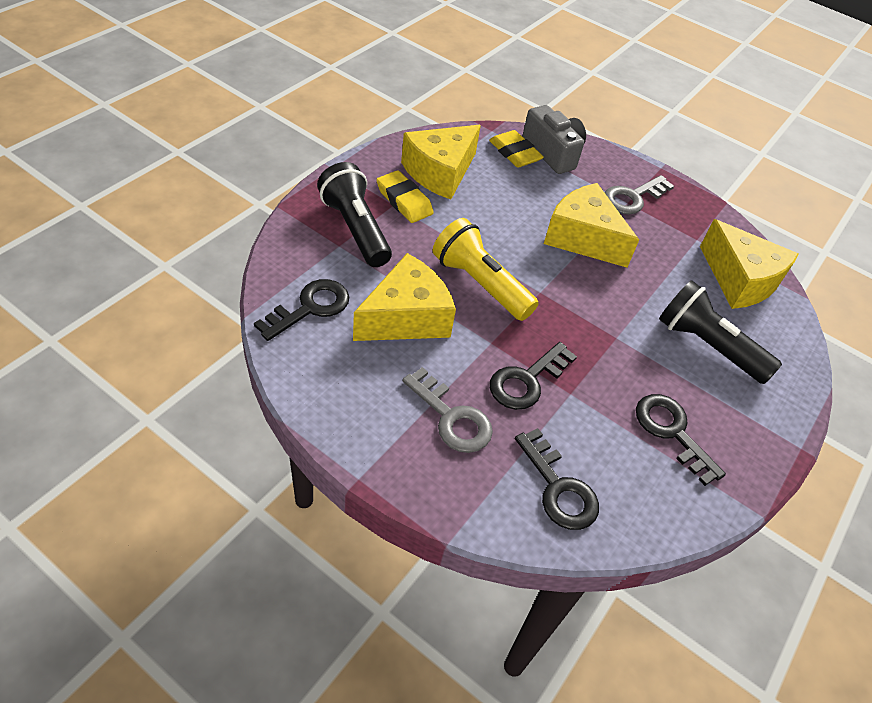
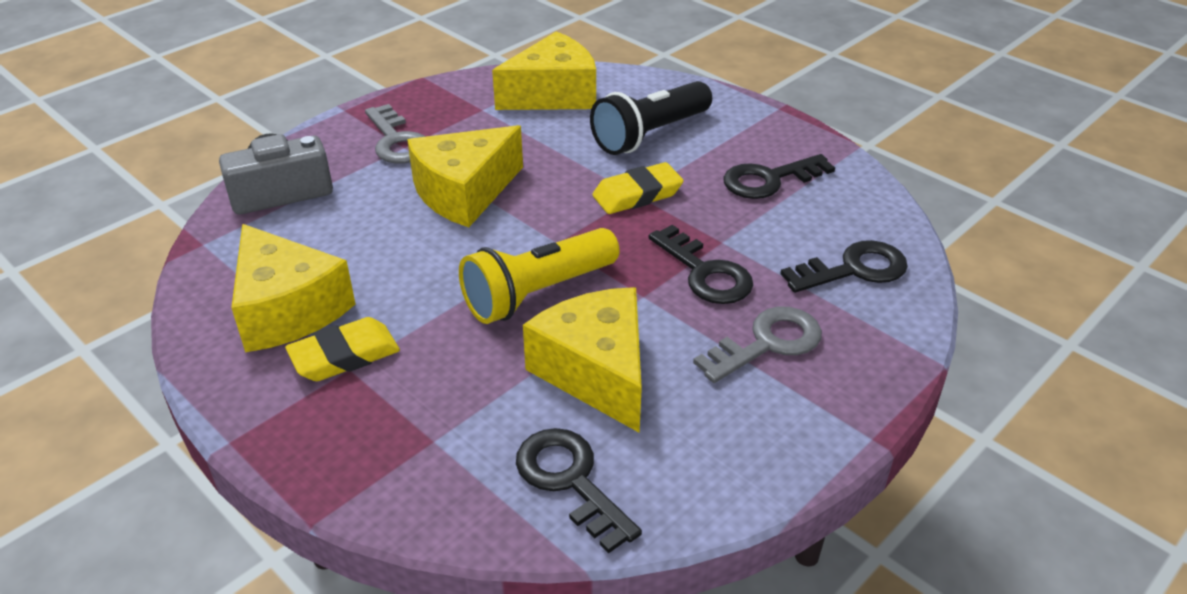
camera: 75 degrees left, 10 degrees down
(355, 229) = (399, 418): black flashlight -> none
(514, 153) = (268, 228): yellow eraser -> yellow eraser (637, 194)

